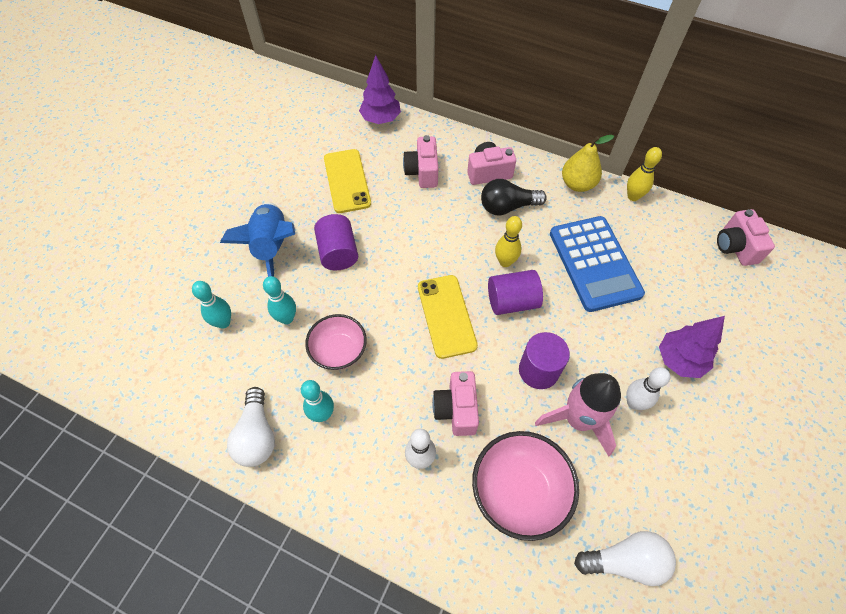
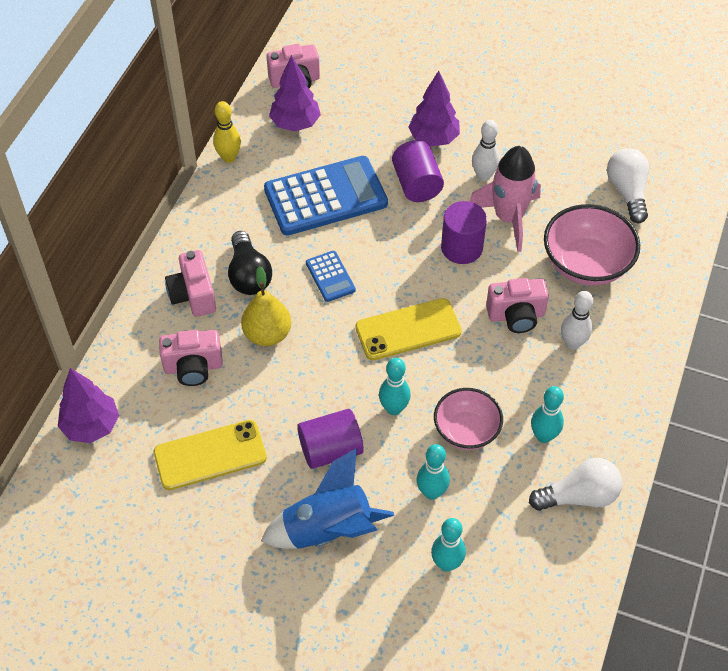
camera: 95 degrees left, 5 degrees down
(368, 298) = (394, 408): none -> turquoise bowling pin
(505, 262) = (330, 277): yellow bowling pin -> blue calculator
(512, 301) = (382, 270): purple cylinder -> purple cylinder (416, 184)
(577, 184) = (211, 207): yellow pear -> yellow pear (267, 334)
(680, 245) = (295, 124): none -> purple tree

